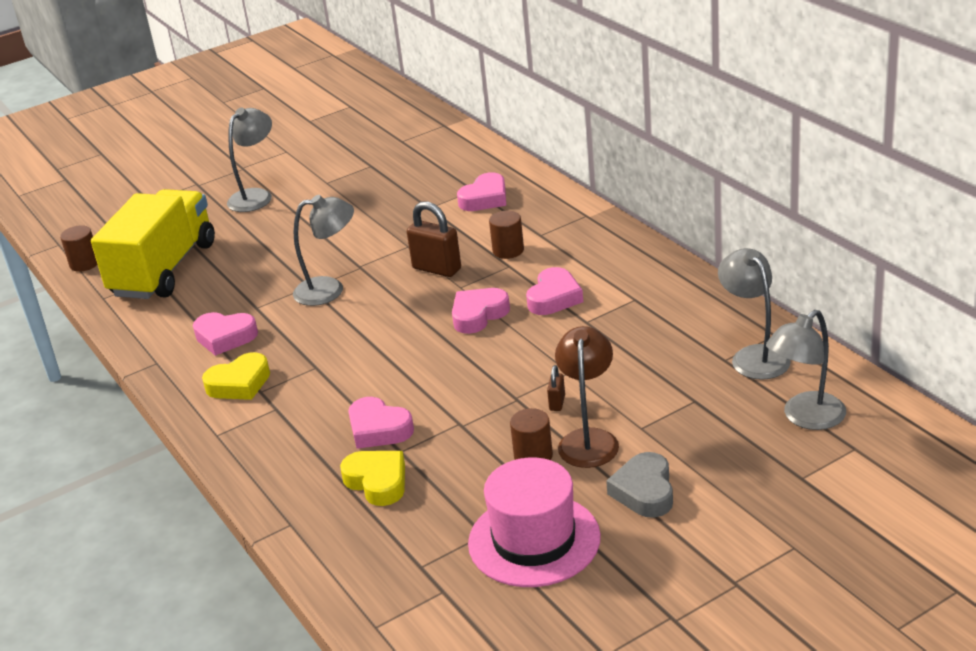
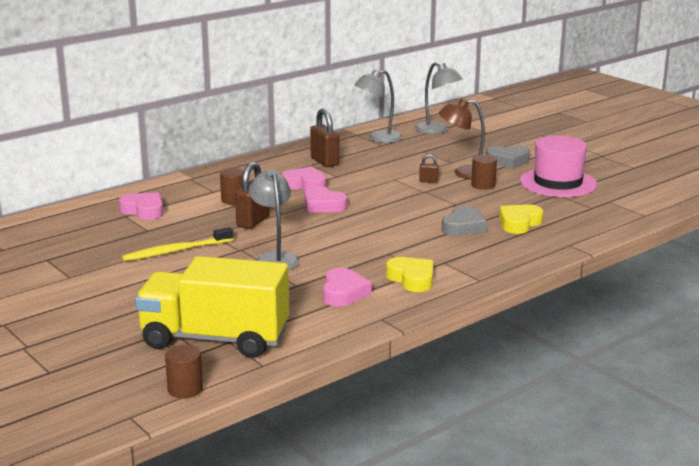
camera: 100 degrees left, 10 degrees down
(256, 196) = (77, 309): grey lamp -> none
(368, 229) = (176, 251): none -> yellow toothbrush
(378, 429) = (463, 227): pink heart -> grey heart
(645, 310) = (324, 162): none -> brown padlock

